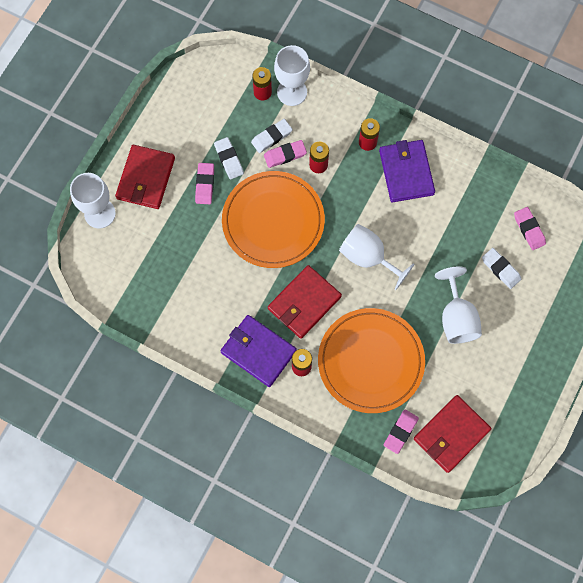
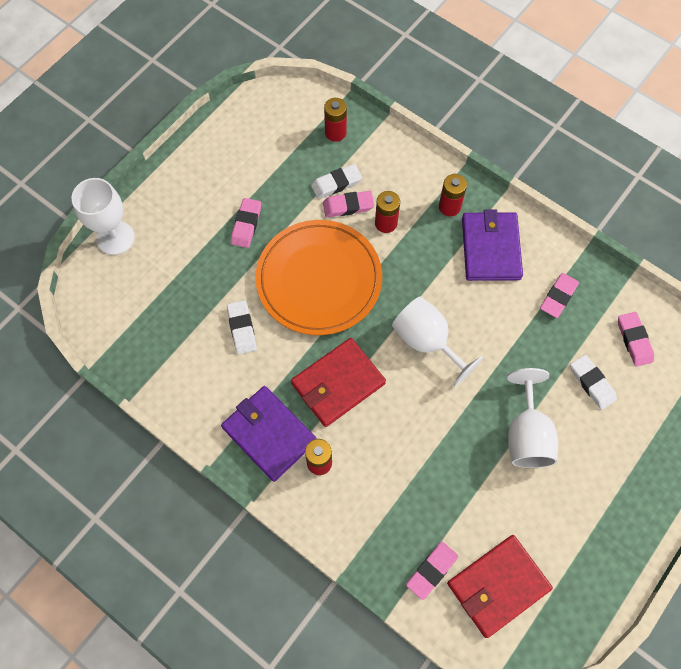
camera: 10 degrees right, 5 degrees down
(146, 178) = (178, 207): red wallet -> none
(229, 159) = (281, 200): white eraser -> white eraser (242, 328)
(292, 92) = (370, 137): white goblet -> none
(370, 361) = (408, 471): orange plate -> none
(465, 204) = (558, 297): none -> pink eraser

